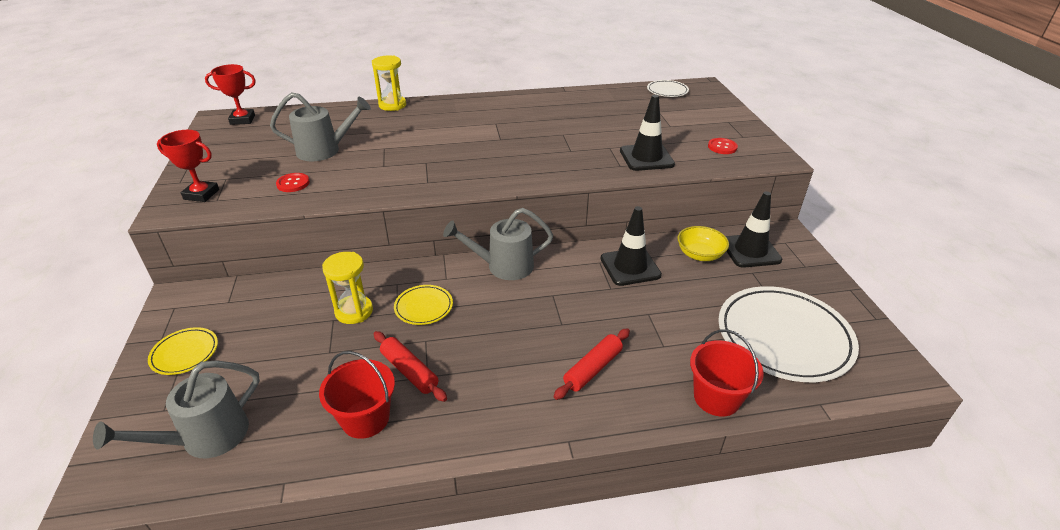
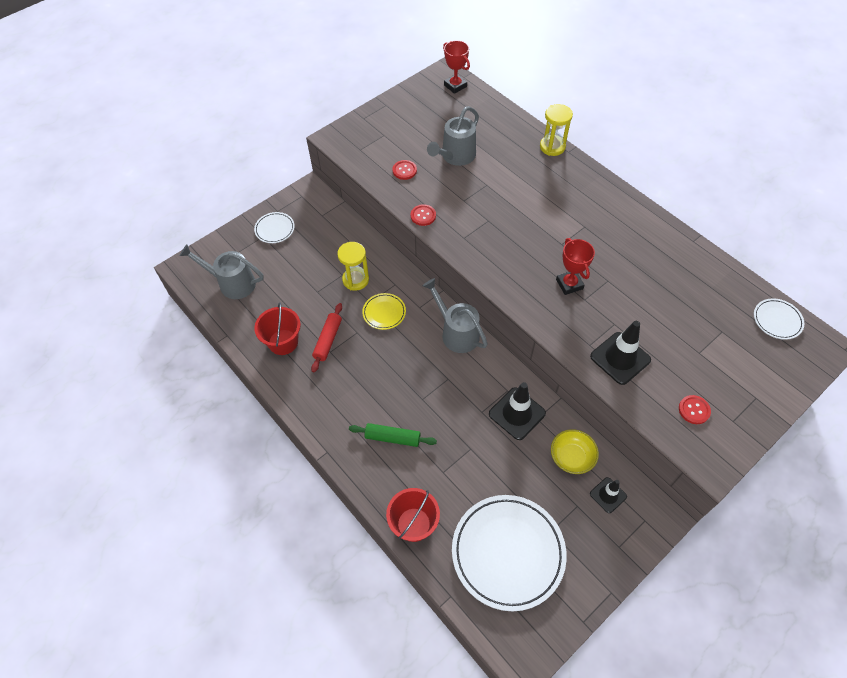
camera: 60 degrees right, 20 degrees up
(185, 353) = (275, 229): yellow plate -> white plate
(201, 194) = (359, 138): red trophy -> red trophy (569, 284)
(325, 150) = (455, 156): grey watering can -> grey watering can turned 75 degrees clockwise
(367, 194) = (423, 216): none -> red button
(593, 369) = (392, 438): red rolling pin -> green rolling pin
(750, 251) = (608, 495): black traffic cone -> black traffic cone, size x0.60

